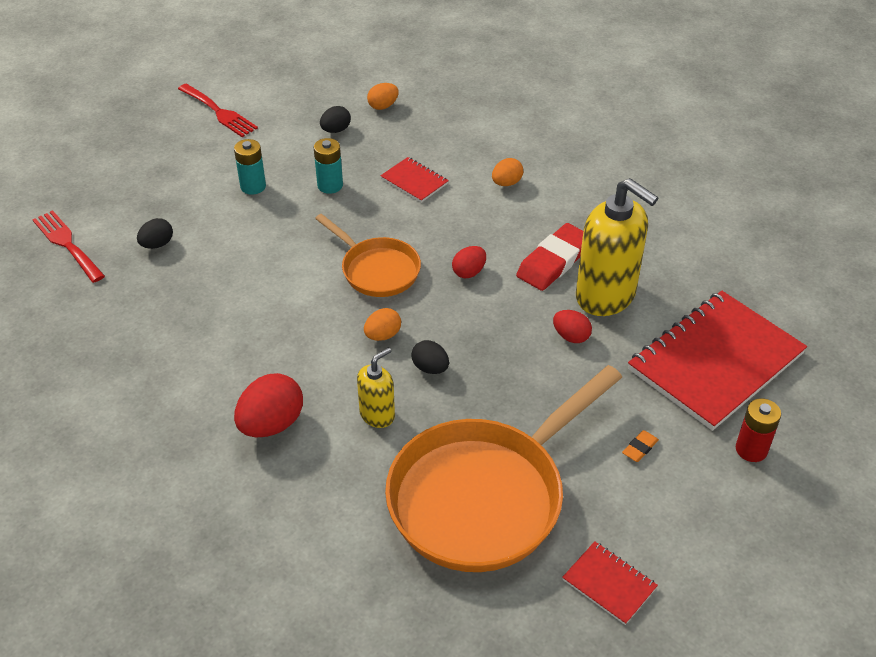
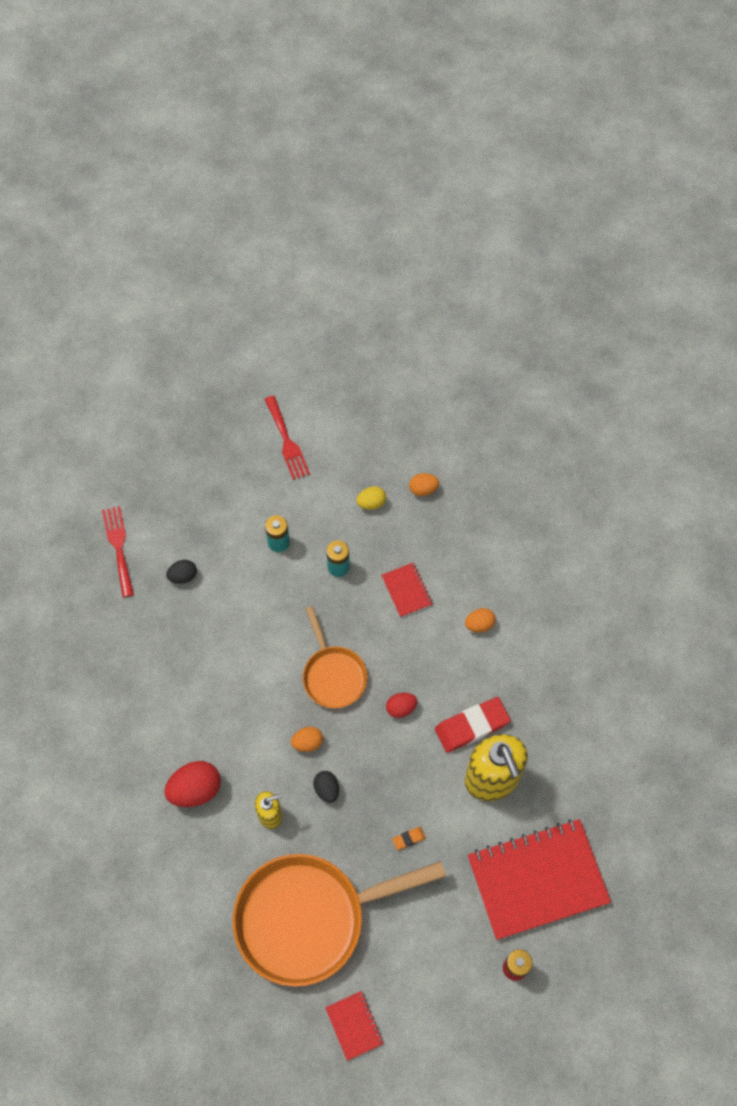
camera: 25 degrees right, 20 degrees up
(336, 130) = (371, 503): black egg -> yellow egg
(571, 336) = (444, 806): red egg -> none
(640, 448) = (436, 929): orange eraser -> orange eraser (408, 838)

